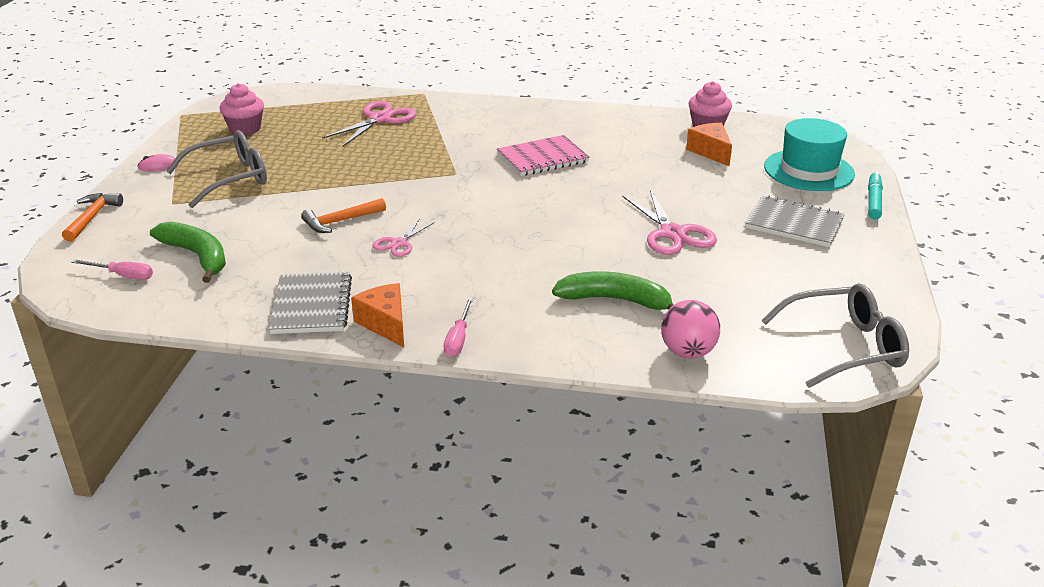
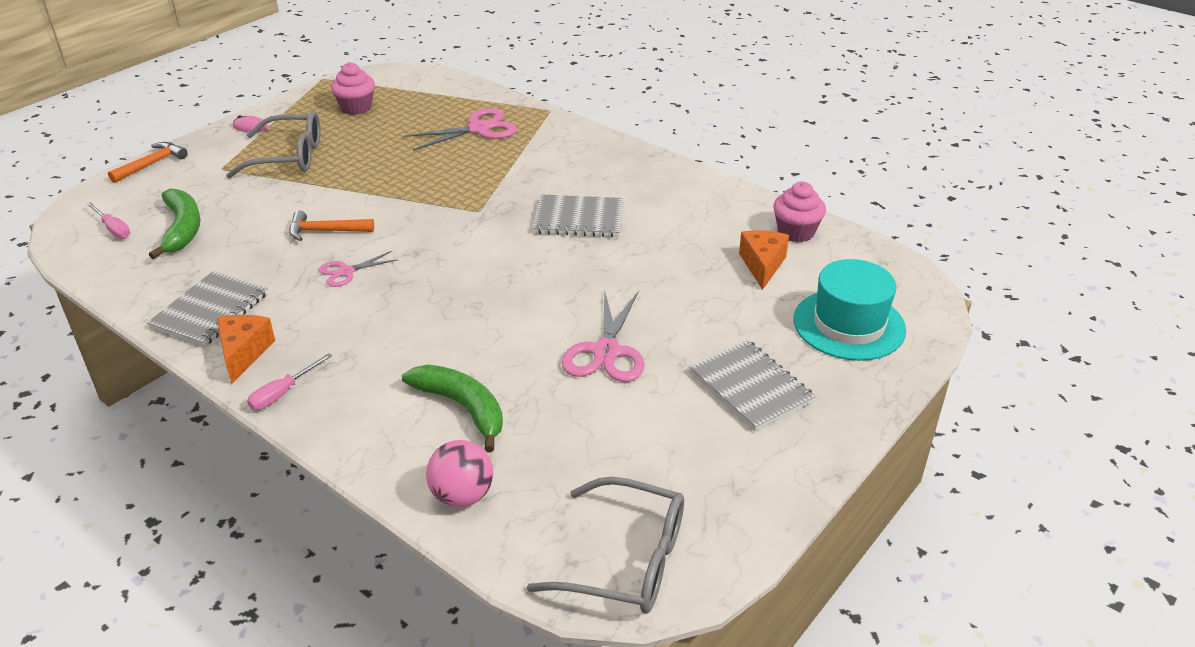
camera: 30 degrees right, 5 degrees up
(542, 158) = (578, 218): pink notebook -> grey notebook
(873, 201) = (880, 391): turquoise marker -> none

